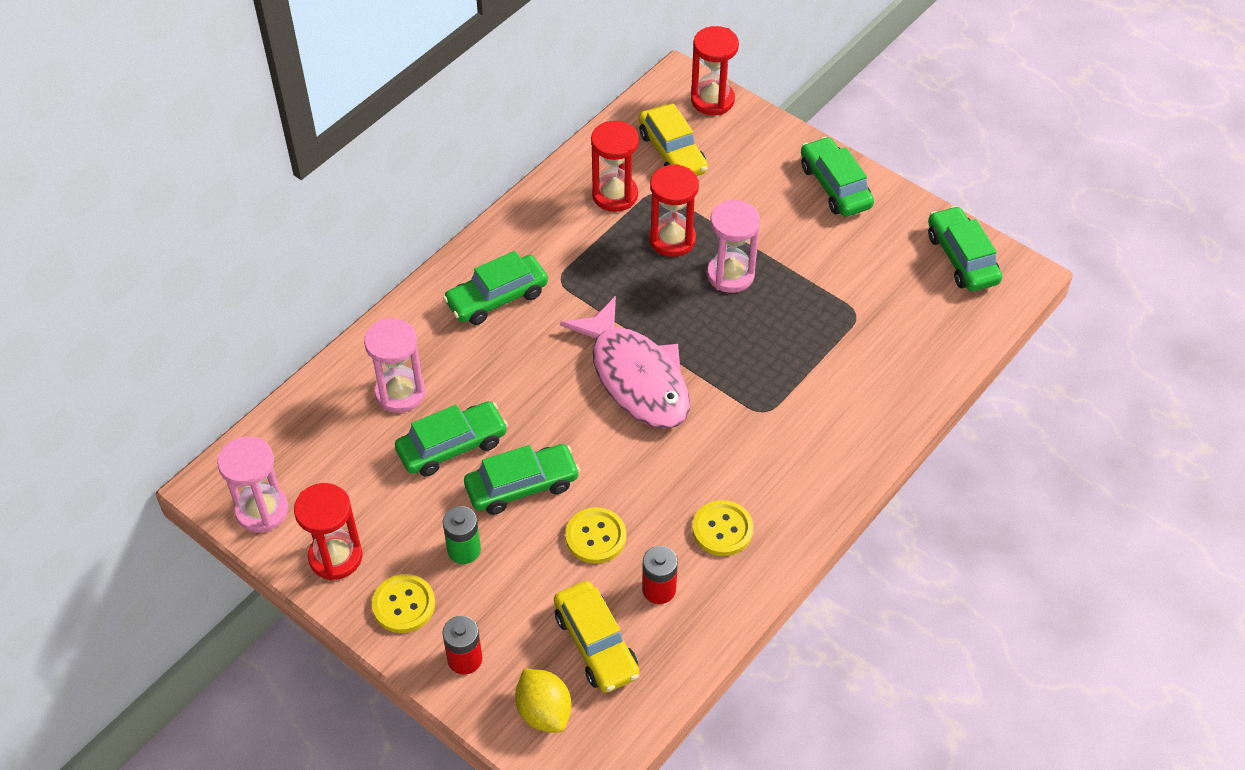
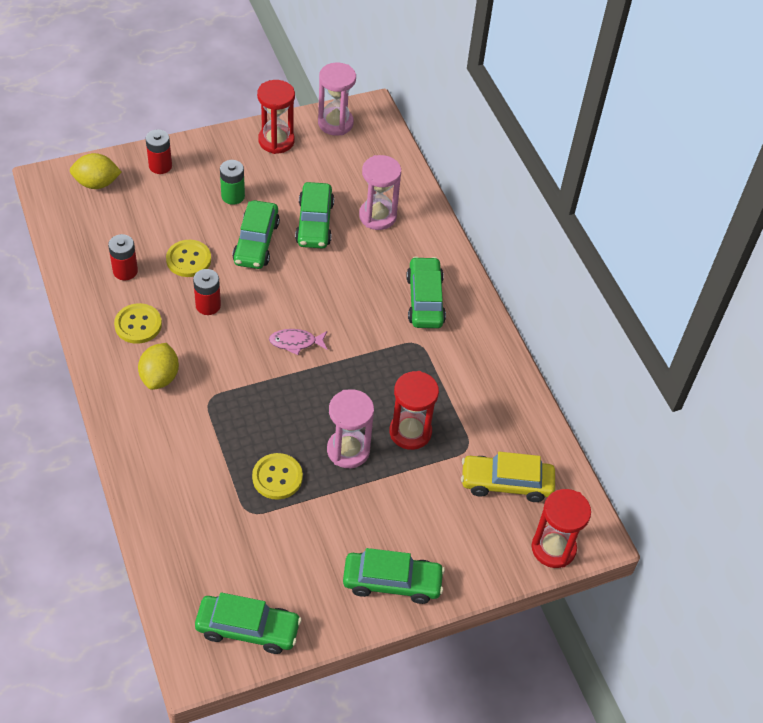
camera: 115 degrees right, 0 degrees up
(404, 605) = (218, 156): yellow button -> yellow button (277, 477)
(596, 644) = (116, 225): yellow car -> none
(615, 195) = (482, 419): red hourglass -> none
(636, 377) = (296, 342): pink fish -> pink fish, size x0.42
(647, 480) = (208, 305): none -> red battery
(772, 468) = (160, 377): none -> yellow lemon

